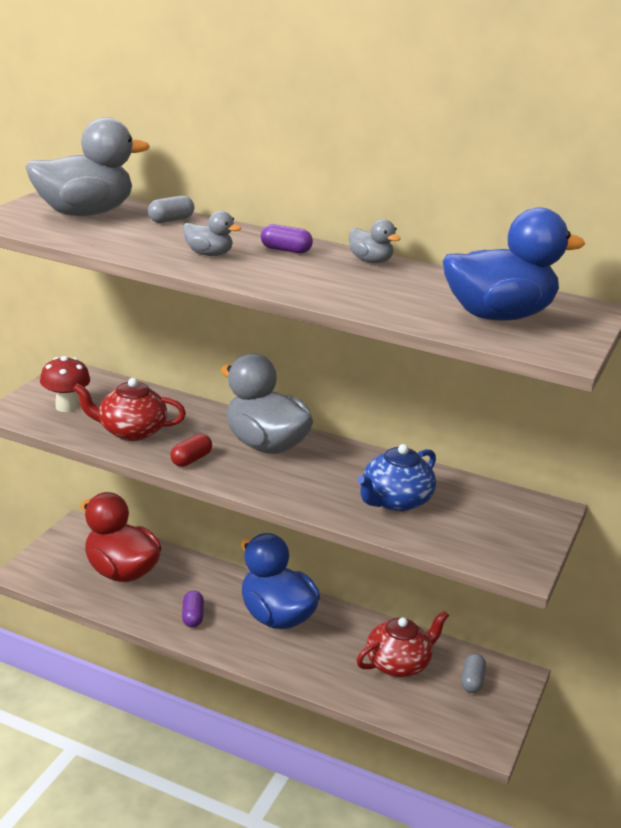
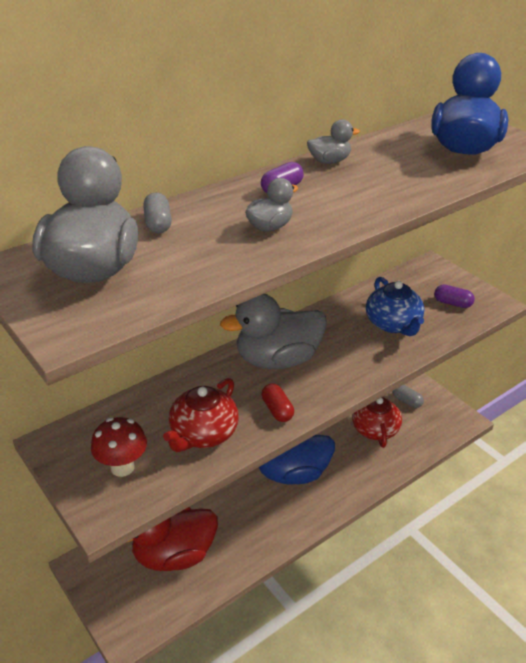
camera: 60 degrees left, 10 degrees up
(192, 617) = (264, 525): purple capsule -> purple capsule (452, 303)

